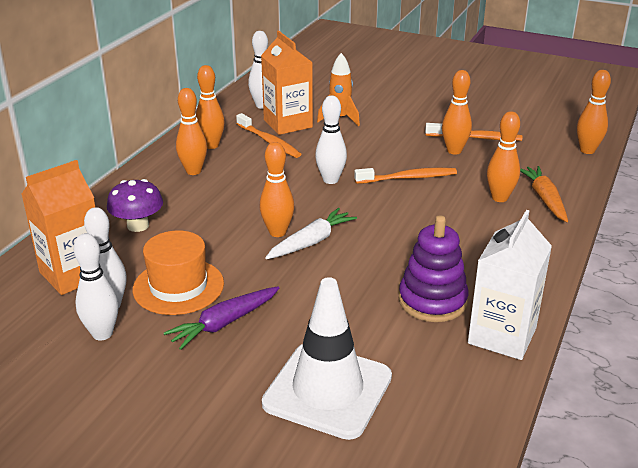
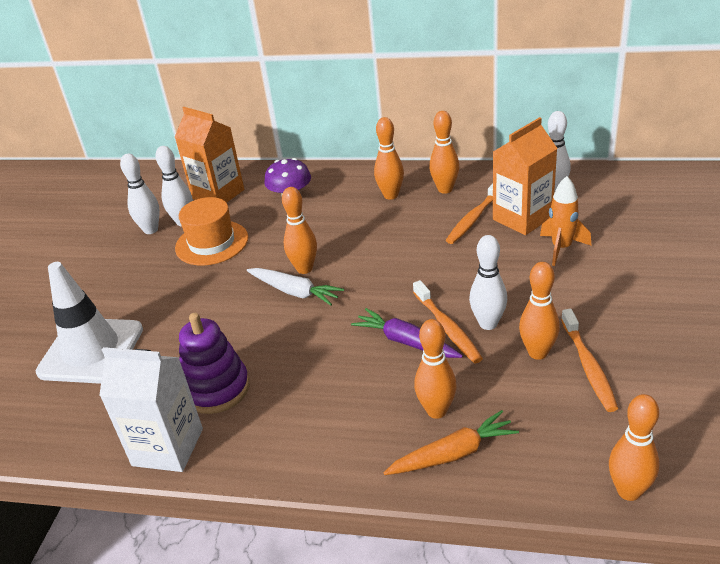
camera: 80 degrees right, 5 degrees up
(224, 323) = (168, 278): purple carrot -> purple carrot (406, 342)
(330, 180) = (415, 275): white bowling pin -> white bowling pin (488, 323)

